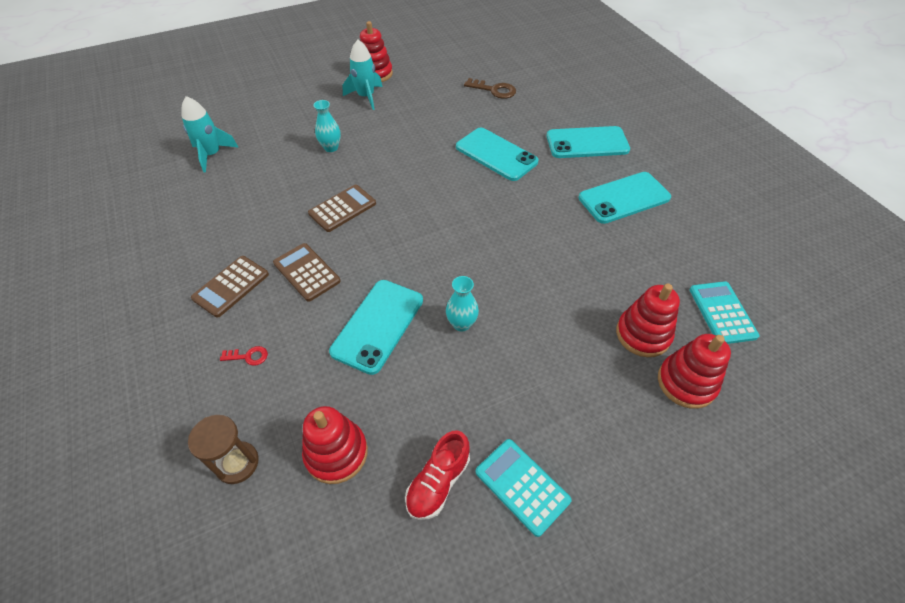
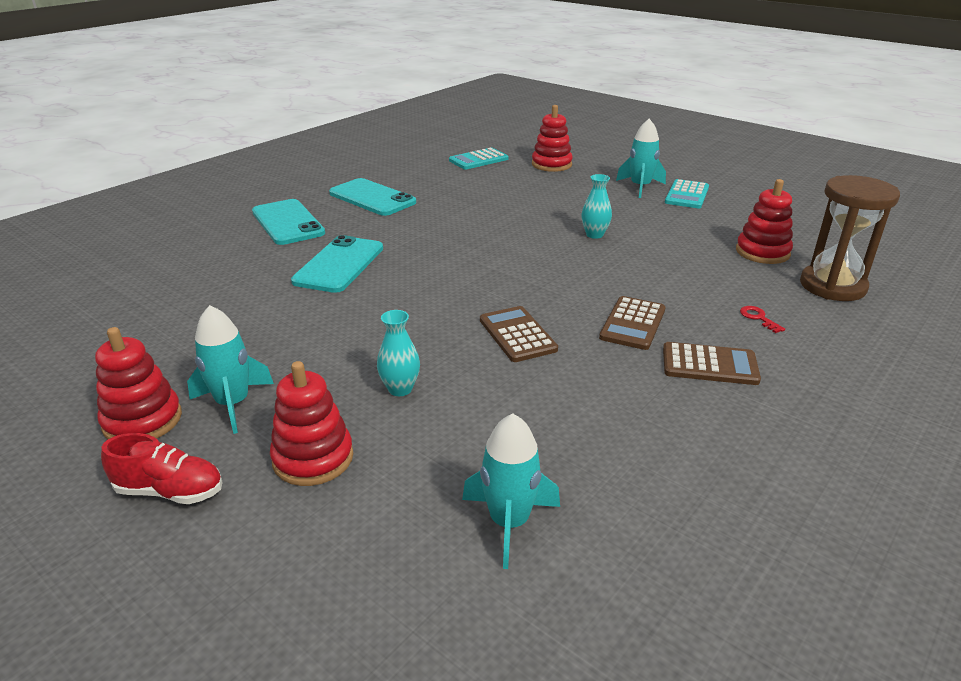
camera: 115 degrees left, 20 degrees down
(237, 463) = (832, 286): brown hourglass -> brown hourglass, size x1.66
(342, 208) = (517, 335): brown calculator -> brown calculator turned 45 degrees clockwise
(378, 325) = (642, 267): turquoise phone -> none
(438, 482) = (723, 216): red shoe -> red shoe (170, 491)
(494, 90) = (180, 294): brown key -> none
(570, 444) = (640, 187): none -> turquoise rocket
(643, 334) = (526, 178): red stacking toy -> red stacking toy (313, 458)

